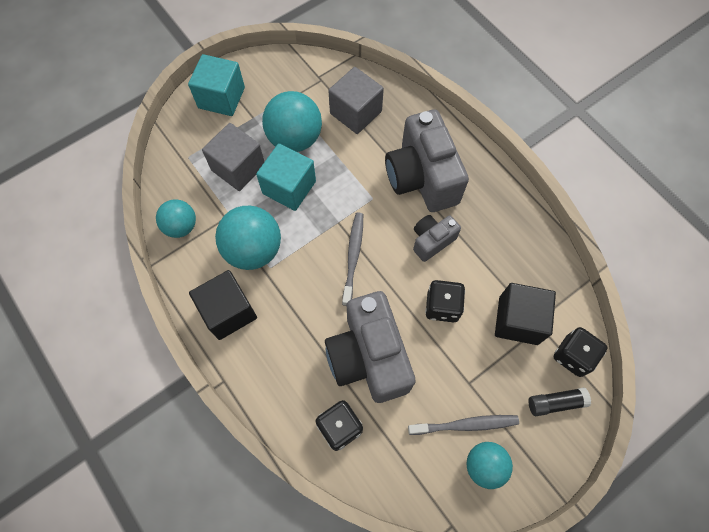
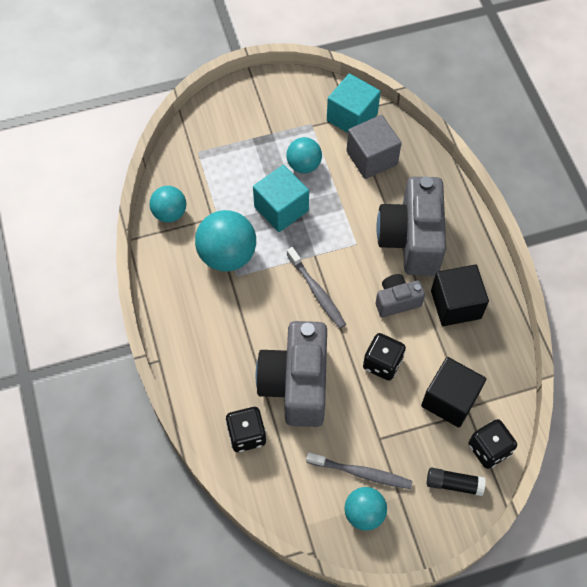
camera: 20 degrees right, 5 degrees down
(221, 98) = (249, 105): turquoise cube -> turquoise cube (352, 117)
(228, 312) = (185, 302): black cube -> black cube (455, 304)
(238, 168) = (241, 176): grey cube -> none
(295, 138) = (304, 165): turquoise ball -> turquoise ball, size x0.62
(353, 257) = (316, 291): grey toothbrush -> grey toothbrush turned 120 degrees clockwise

